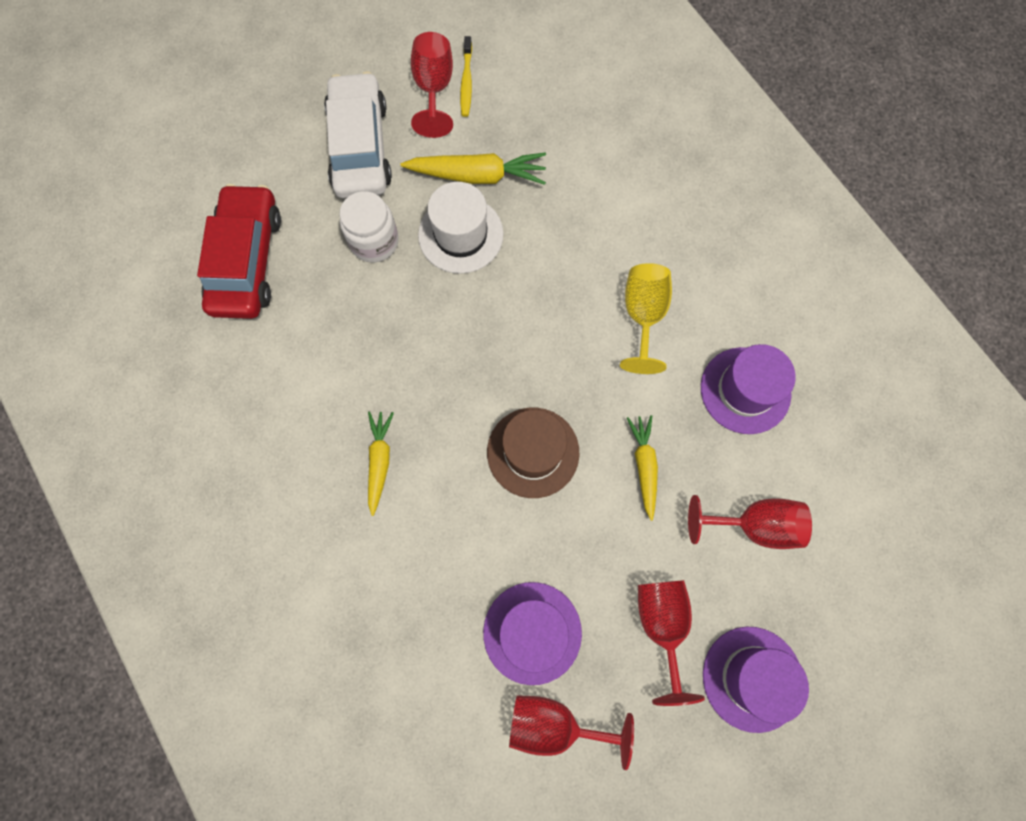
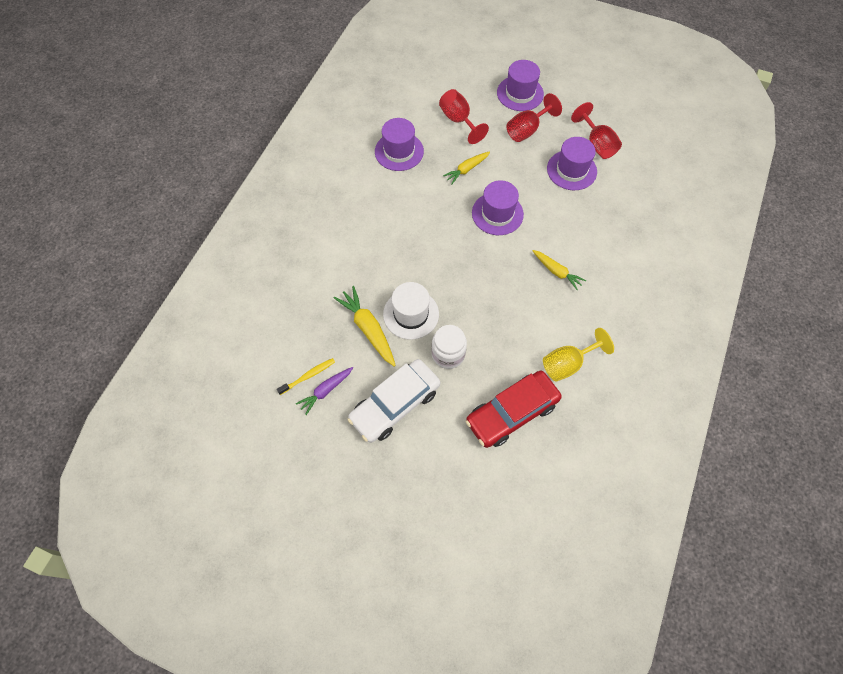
camera: 125 degrees left, 10 degrees down
(379, 461) = (557, 272): yellow carrot -> yellow carrot turned 105 degrees counterclockwise
(434, 89) = (326, 391): red goblet -> purple carrot
(533, 452) = (497, 213): brown hat -> purple hat
(643, 316) = (393, 208): yellow goblet -> yellow goblet (568, 363)

